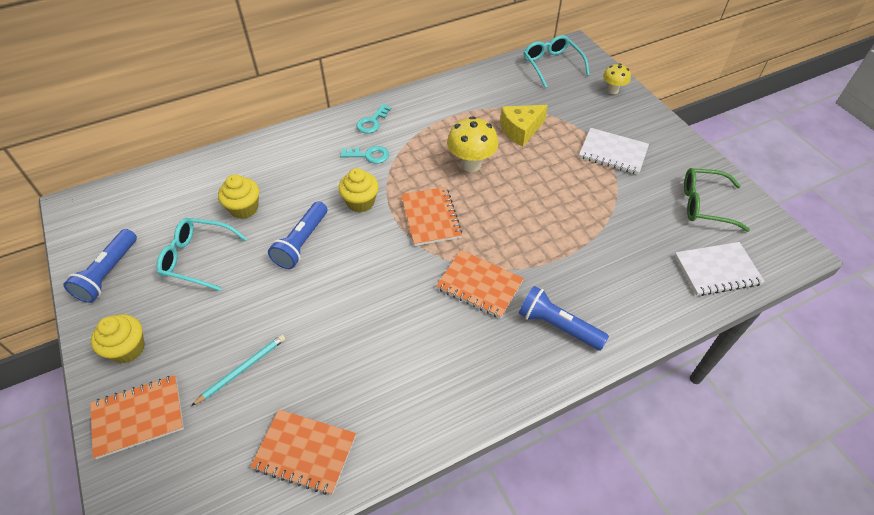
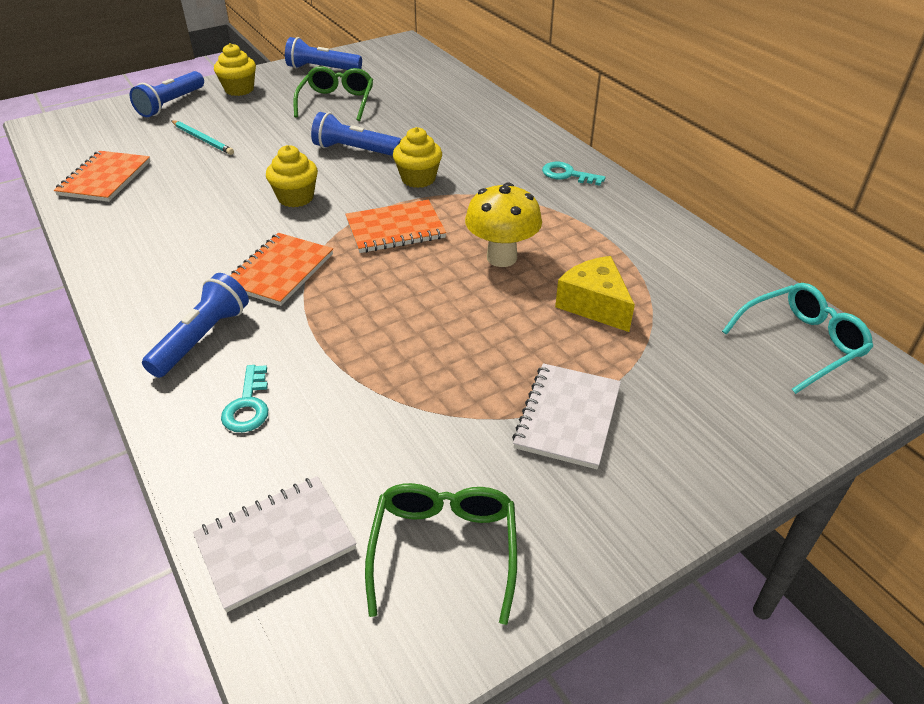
camera: 85 degrees right, 10 degrees down
(138, 417) = (171, 104): orange notebook -> blue flashlight
(197, 258) = (337, 102): turquoise glasses -> green glasses
(244, 208) = (403, 115): yellow cupcake -> yellow cupcake (296, 198)
(369, 155) = (502, 177): turquoise key -> turquoise key (248, 405)
(613, 90) = (764, 429): yellow mushroom -> none
(717, 270) = (275, 543): white notebook -> white notebook turned 75 degrees clockwise

